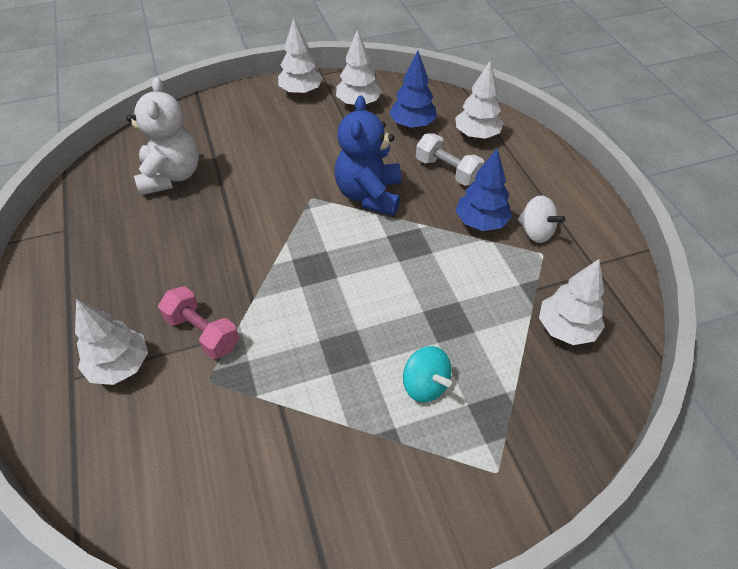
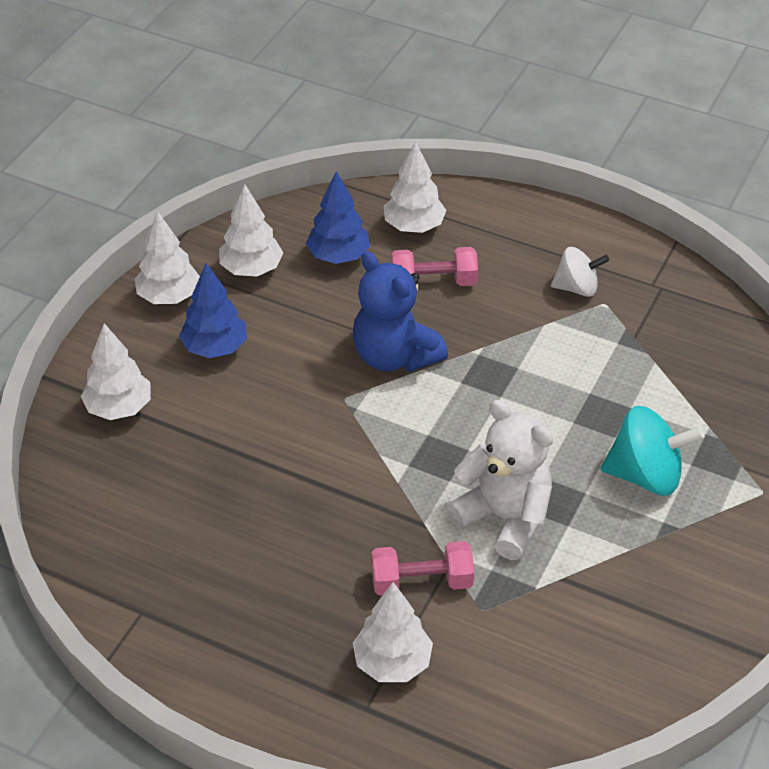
camera: 45 degrees left, 5 degrees down
(171, 176) = (168, 481): white teddy bear -> white teddy bear (504, 518)
(425, 385) = (646, 475): turquoise spinning top -> turquoise spinning top, size x1.55
(447, 171) = (433, 282): white dumbbell -> pink dumbbell
(481, 222) = (523, 311): blue tree -> blue tree (215, 348)
(566, 329) = (691, 353): white tree -> white tree (119, 408)

